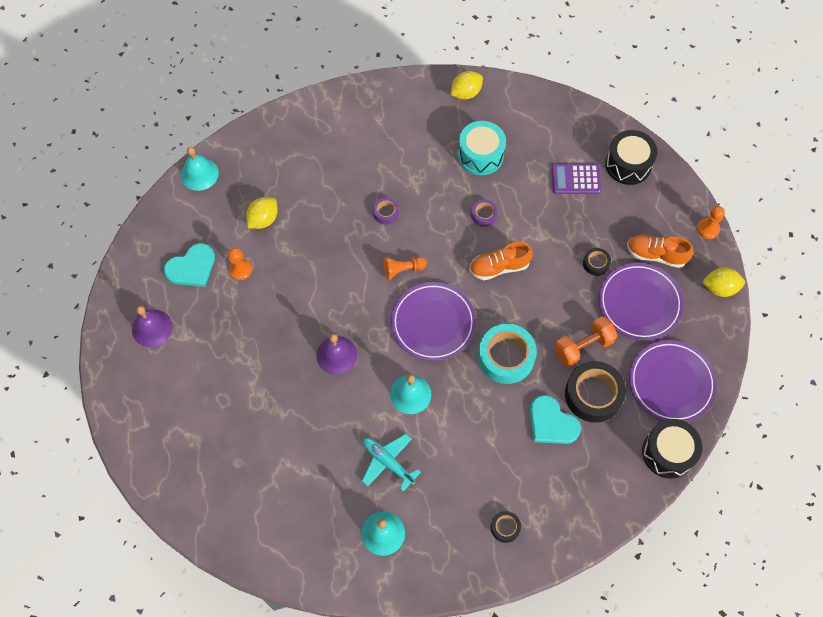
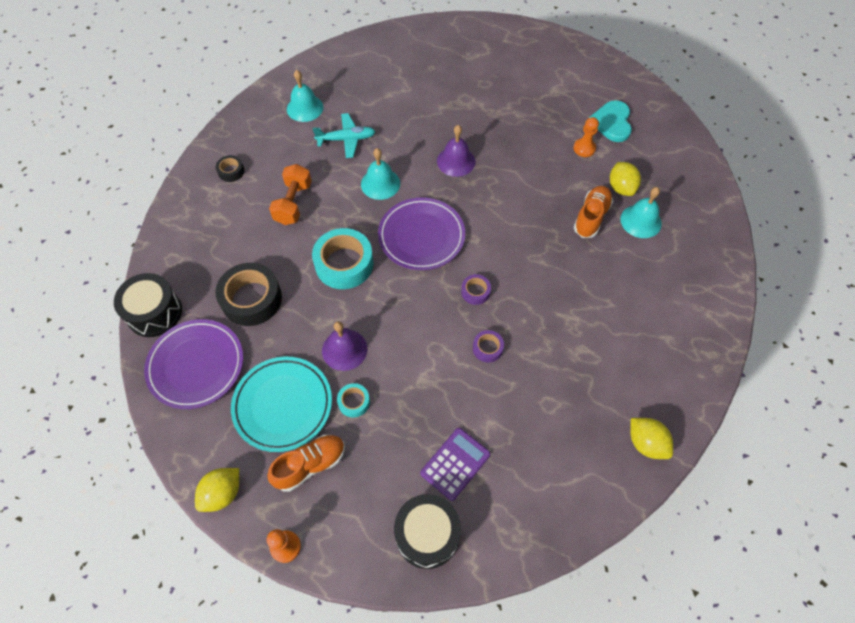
camera: 130 degrees right, 5 degrees down
(152, 328) = (578, 77): purple bell -> purple bell (344, 349)
(199, 174) = (704, 173): turquoise bell -> turquoise bell (641, 221)
(386, 213) = (555, 274): purple tape -> purple tape (475, 292)
(403, 270) = (488, 249): orange pawn -> none
(466, 93) = (646, 443): yellow lemon -> yellow lemon turned 45 degrees counterclockwise
(480, 155) = (556, 397): turquoise drum -> none
(499, 267) = (425, 320): orange shoe -> orange shoe (591, 217)
(551, 423) = (263, 253): turquoise heart -> none
(583, 347) = (294, 325): orange dumbbell -> orange dumbbell (293, 203)
(596, 263) = (354, 402): black tape -> turquoise tape
(639, 303) = (283, 405): purple plate -> turquoise plate

